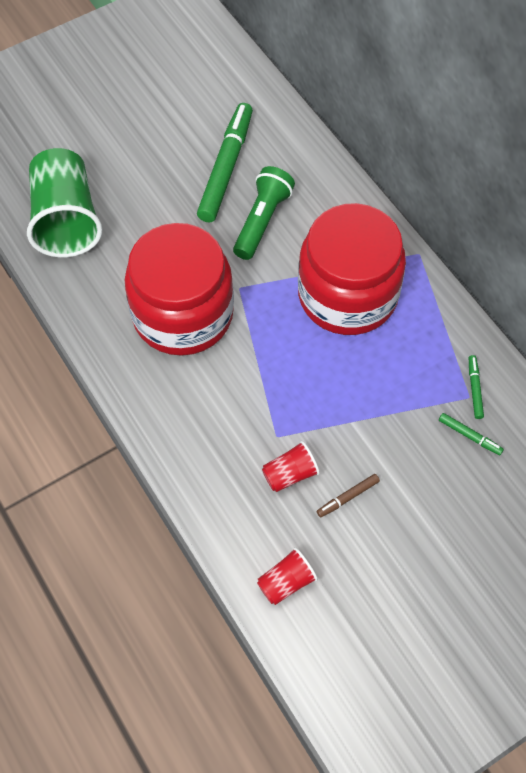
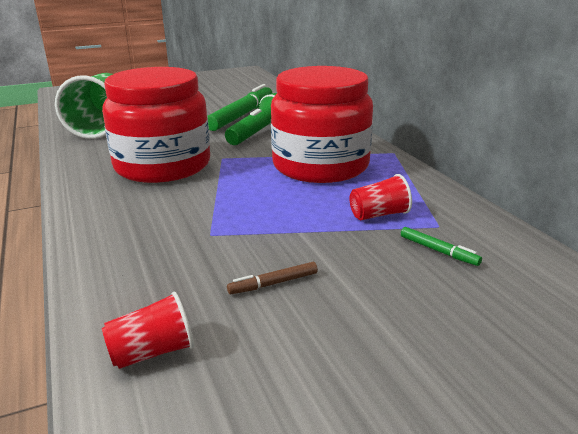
camera: 10 degrees right, 35 degrees down
(290, 474) = (211, 260): red cup -> red cup (379, 215)
(474, 389) = (445, 221): green marker -> none

